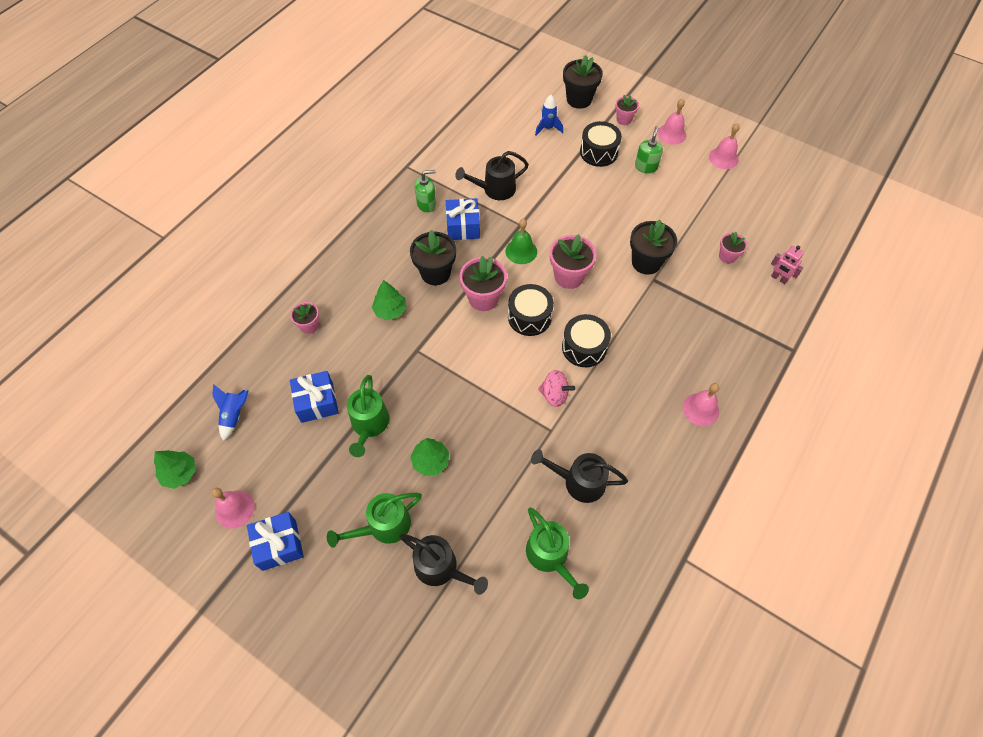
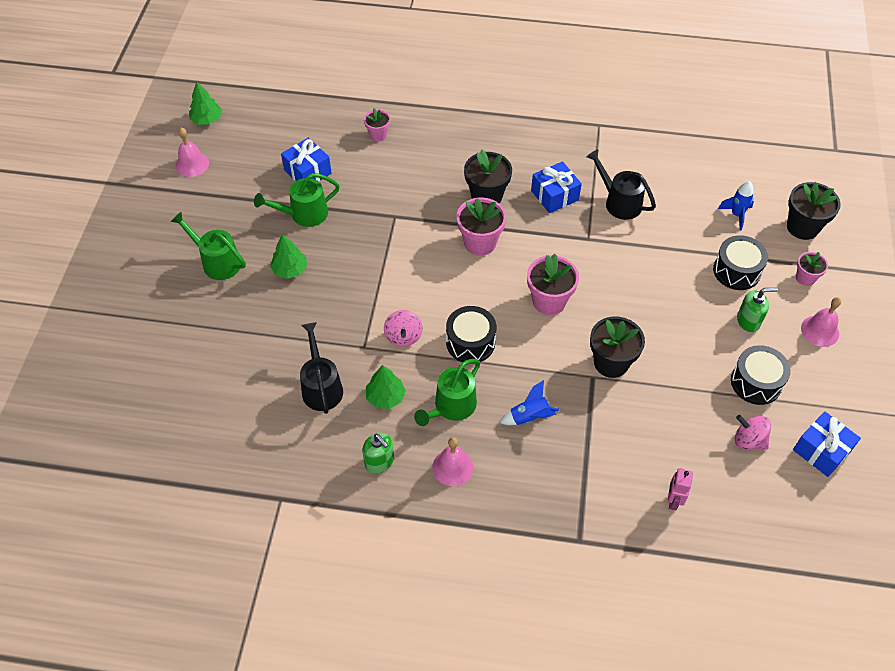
camera: 65 degrees right, 5 degrees down
(234, 415) = (270, 127): blue rocket -> blue rocket (529, 417)
(279, 544) = (174, 203): blue gift -> blue gift (821, 450)
(390, 310) = (426, 181): green tree -> green tree (385, 397)
(426, 204) = (563, 158): green soap dispenser -> green soap dispenser (379, 461)
(441, 568) = (197, 315): black watering can -> none
(521, 251) = (555, 251): green bell -> none
(529, 317) = (480, 286): black drum -> black drum (756, 382)
(550, 557) = (238, 389): green watering can -> green watering can (451, 407)
(723, 158) = (822, 394): pink bell -> none
(727, 256) = (671, 438): pink flower pot -> none
(745, 214) = (748, 440): none -> pink spinning top

